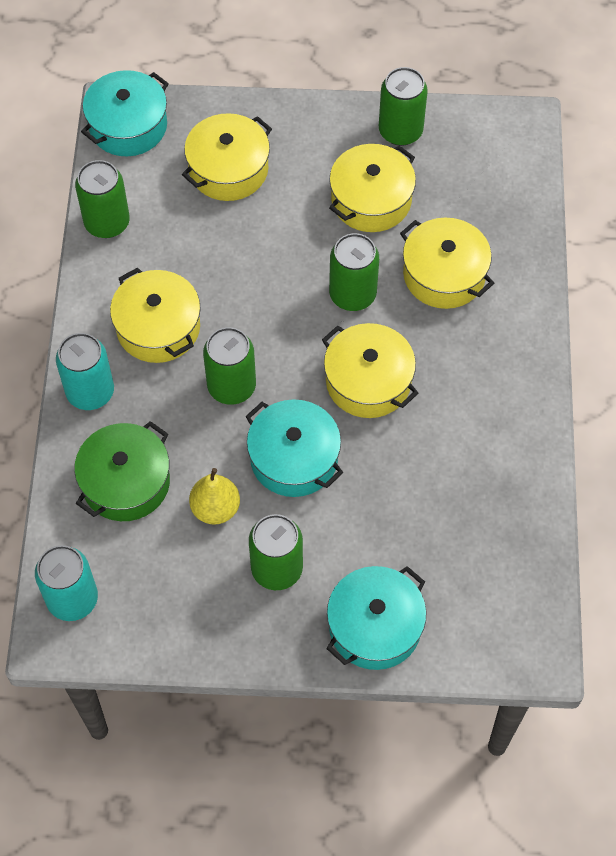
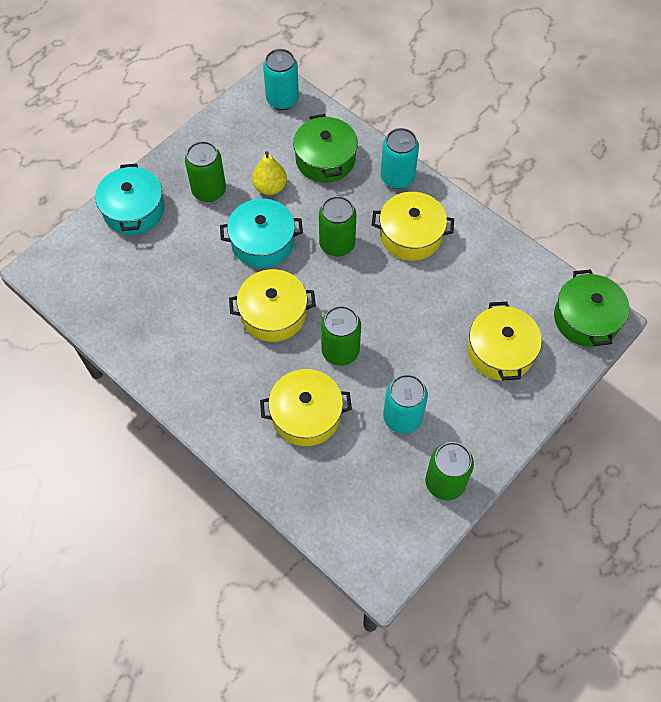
camera: 130 degrees right, 0 degrees up
(107, 223) = (513, 258): green can -> none
(128, 126) = (586, 318): turquoise pot -> green pot
(371, 200) = (402, 417): yellow pot -> turquoise can

